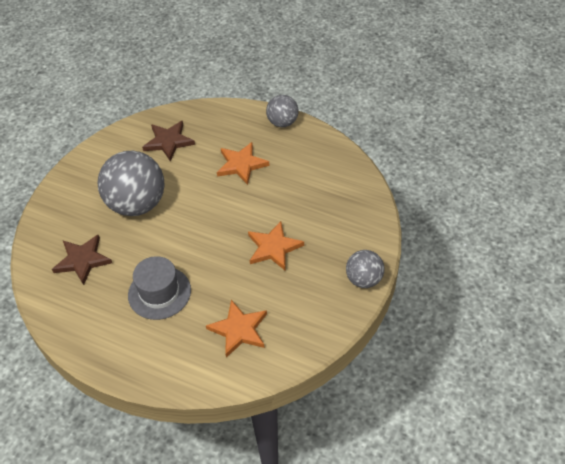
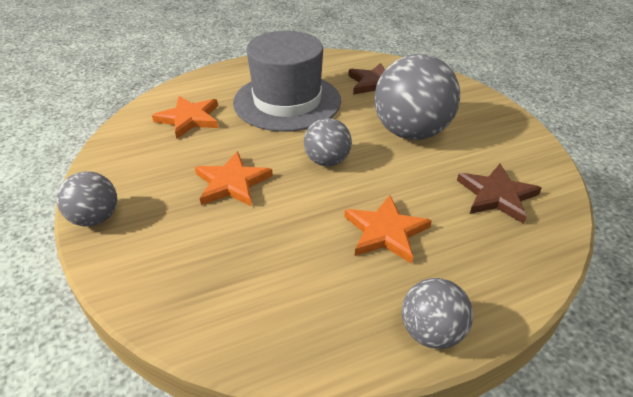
camera: 130 degrees right, 10 degrees down
(159, 293) = (287, 101): grey hat -> grey hat, size x1.62
(208, 222) = (327, 161): none -> grey ball

